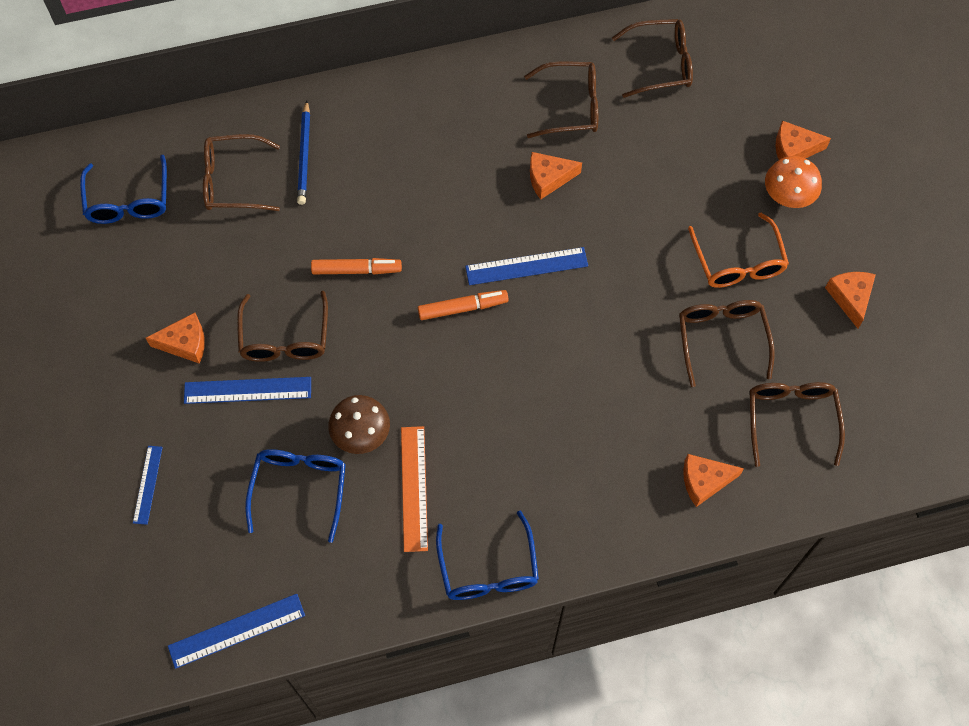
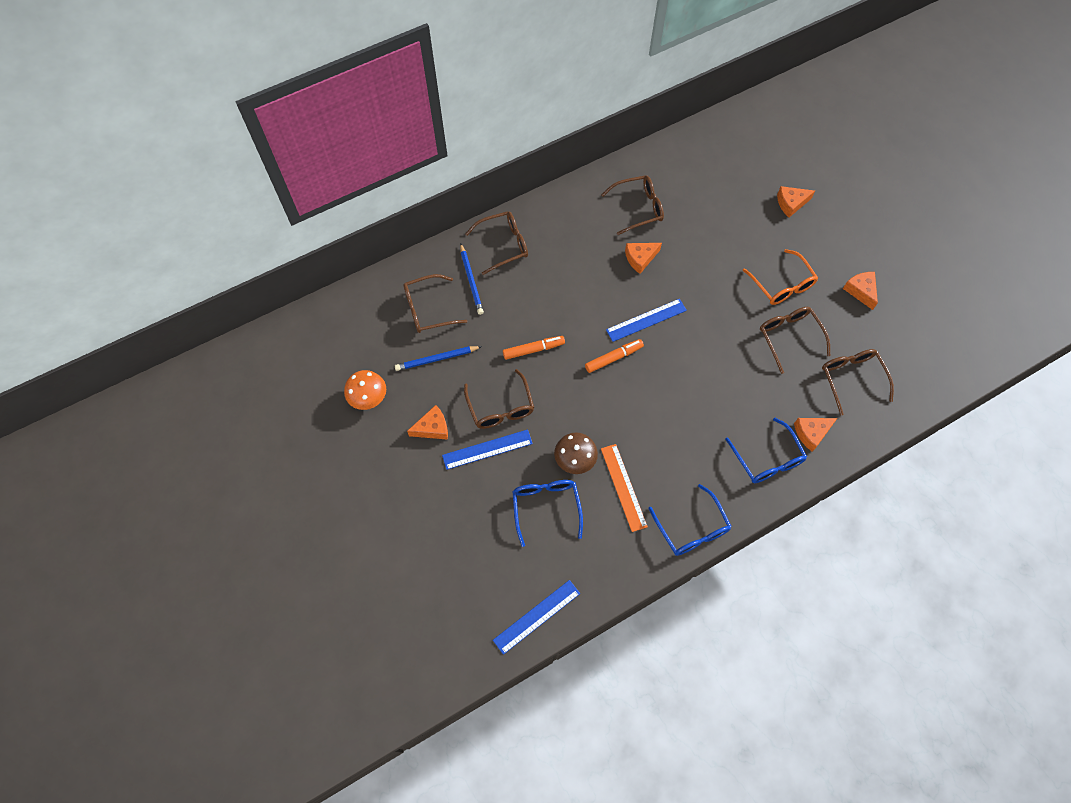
camera: 15 degrees left, 0 degrees up
(128, 201) = (359, 339): blue glasses -> blue glasses (767, 459)
(148, 484) = (440, 532): blue ruler -> none
(222, 251) = (437, 359): none -> blue pencil
(661, 64) = (687, 167): brown glasses -> brown glasses (503, 245)
(788, 195) = (798, 234): orange mushroom -> orange mushroom (368, 397)

